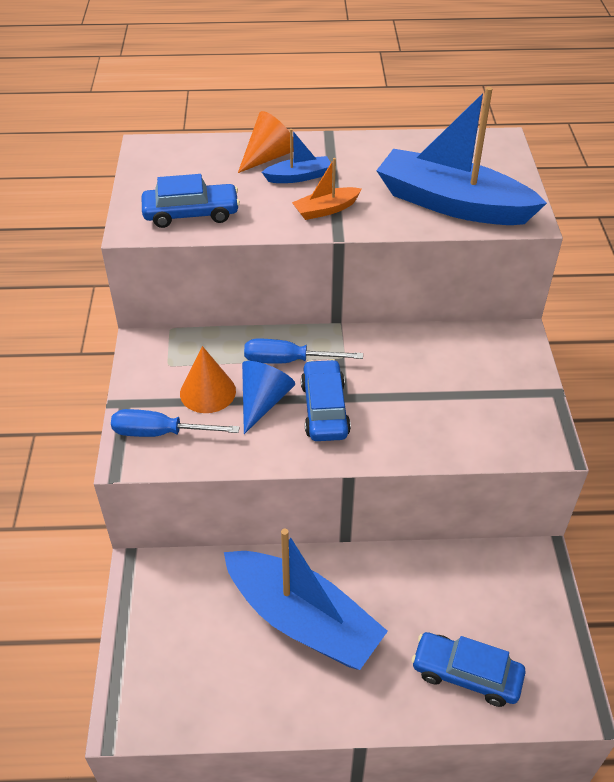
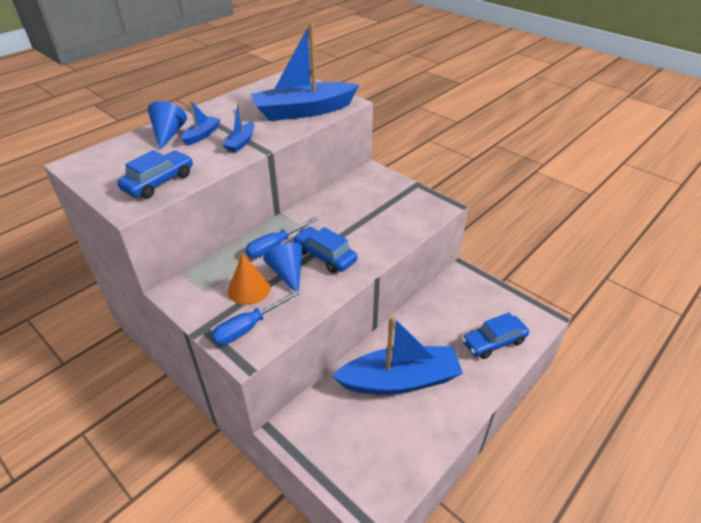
camera: 45 degrees left, 5 degrees down
(268, 157) = (168, 134): orange cone -> blue cone
(326, 210) = (241, 143): orange boat -> blue boat

